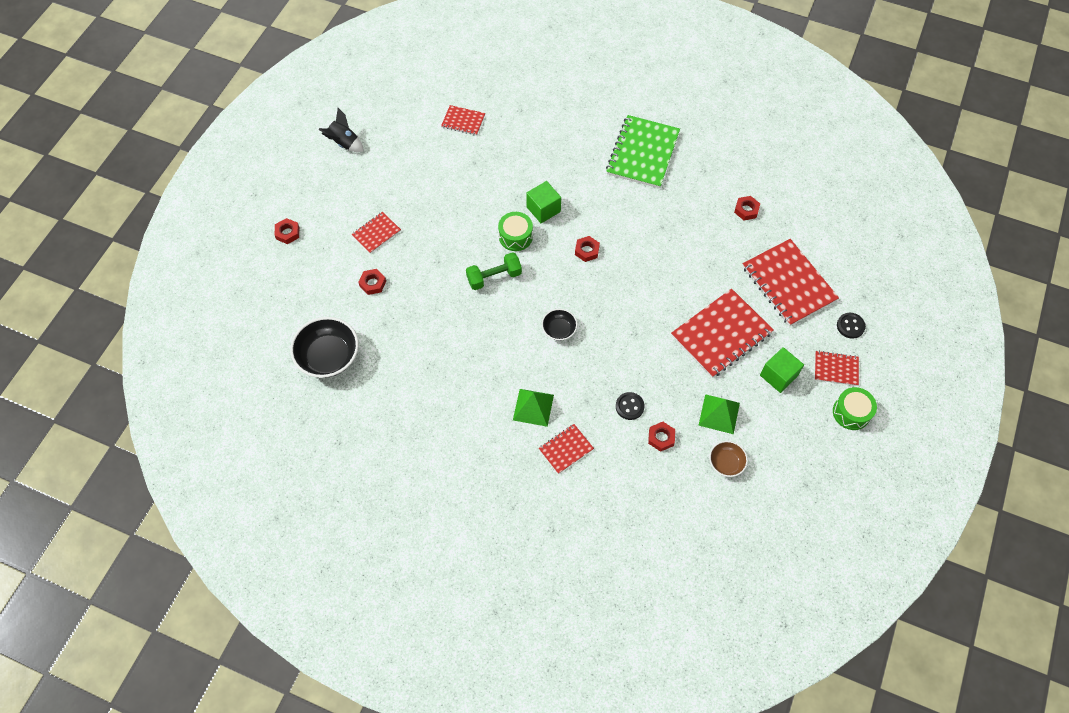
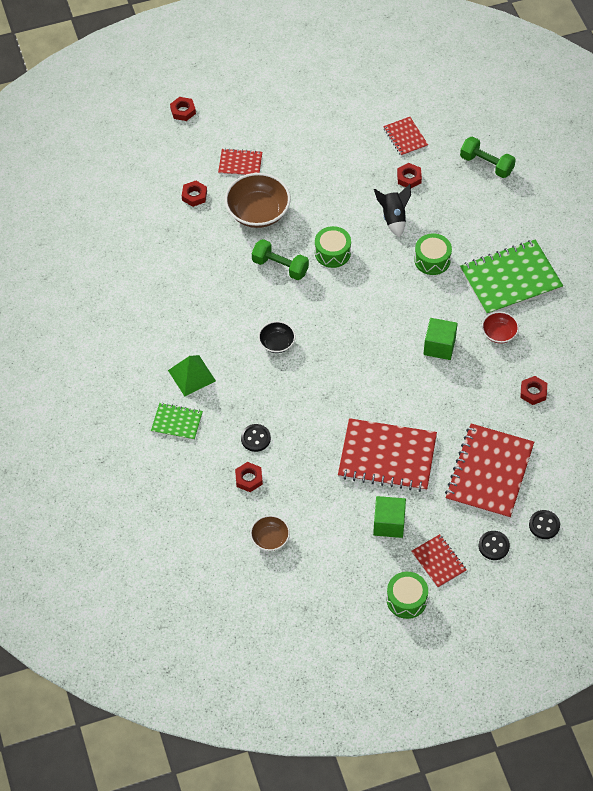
camera: 50 degrees right, 5 degrees down
(328, 356) = (106, 217): black bowl -> none
(344, 143) = (299, 80): black rocket -> black rocket (393, 218)
(431, 255) = (258, 212): none -> brown bowl
(535, 95) = (486, 164): none -> green dumbbell
(543, 209) = (378, 252): green cube -> green cube (439, 346)
(566, 449) = (177, 422): red notebook -> green notebook
(582, 184) = (432, 260): none -> green drum
(587, 251) = (370, 309): red nut -> red nut (409, 178)
(680, 193) = (499, 333): none -> red bowl
(719, 414) = (310, 504): green pyramid -> none
(858, 284) = (544, 525): none -> black button

